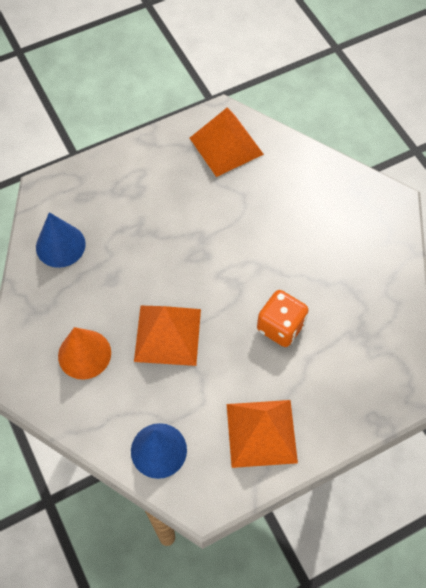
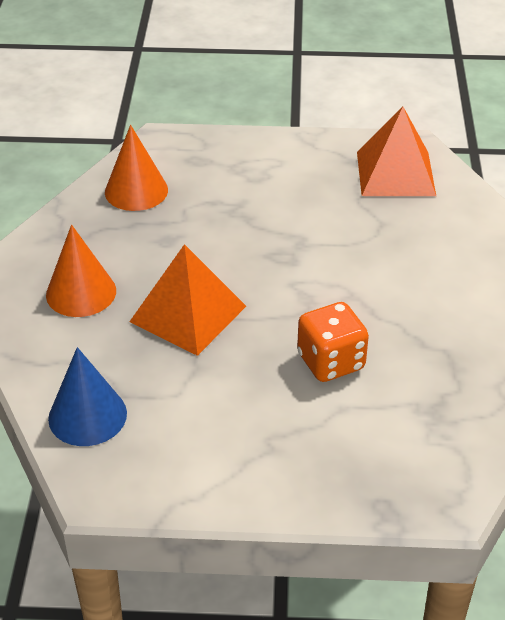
camera: 30 degrees right, 20 degrees down
(60, 245) = (136, 191): blue cone -> orange cone
(261, 433) = (223, 455): orange pyramid -> none

